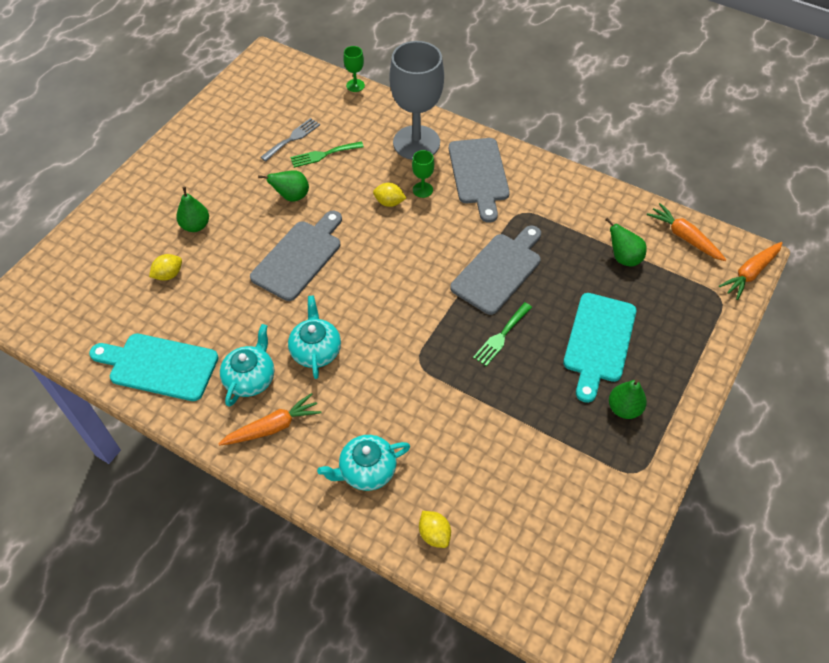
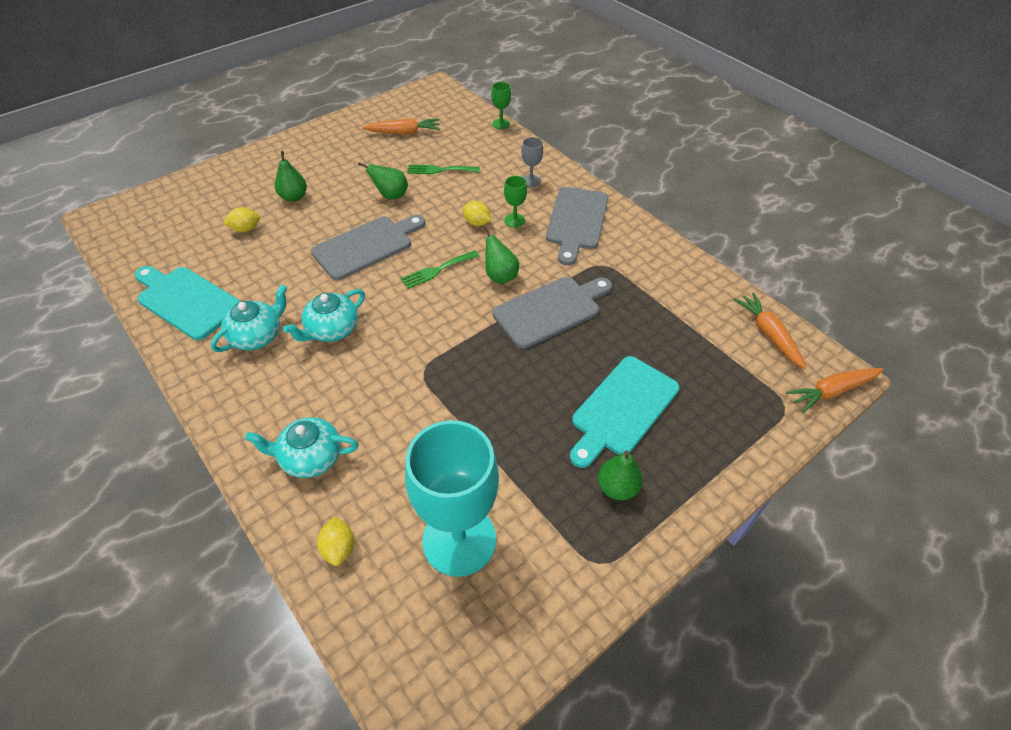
camera: 20 degrees right, 5 degrees down
(273, 427) = (249, 386): orange carrot -> orange carrot (404, 132)
(292, 138) = (420, 151): grey fork -> none
(316, 350) = (332, 329): turquoise teapot -> turquoise teapot turned 150 degrees counterclockwise
(416, 143) = (530, 181): grey goblet -> grey goblet, size x0.41
(501, 336) = (520, 372): green fork -> green fork (437, 270)
(524, 493) = (459, 540): none -> turquoise goblet
(623, 258) = (690, 335): green pear -> green pear (500, 276)

